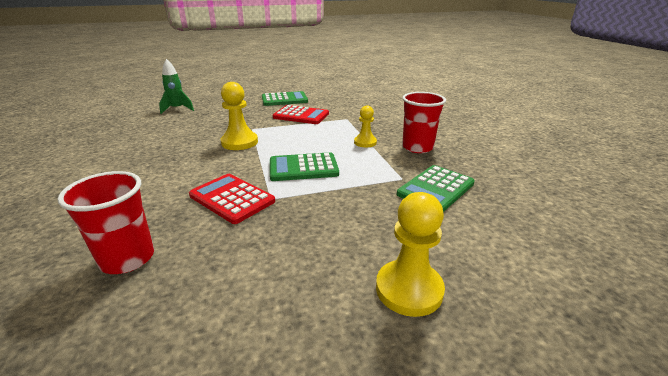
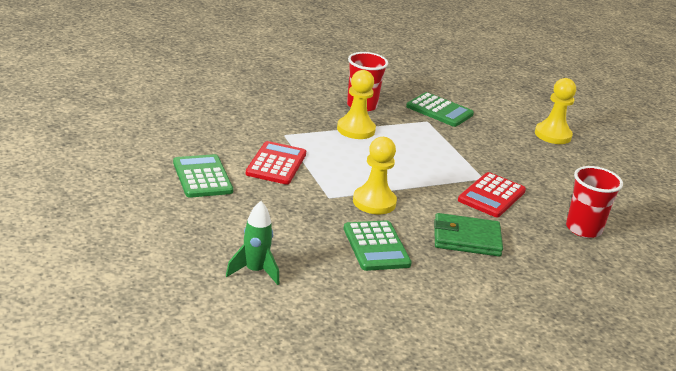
camera: 100 degrees left, 0 degrees up
(164, 175) = (466, 239): none -> green wallet
(303, 168) = (424, 163): green calculator -> green calculator (376, 246)
(365, 142) = (356, 129): yellow pawn -> yellow pawn, size x1.59

